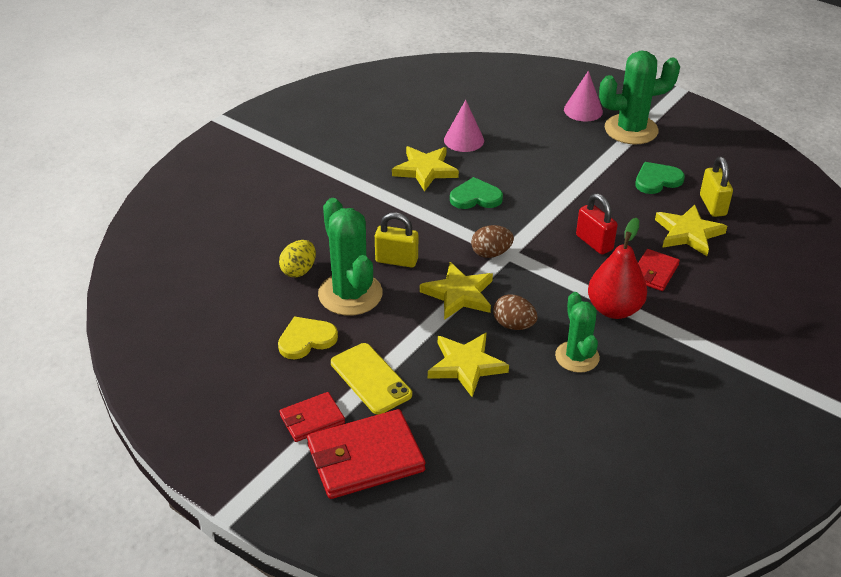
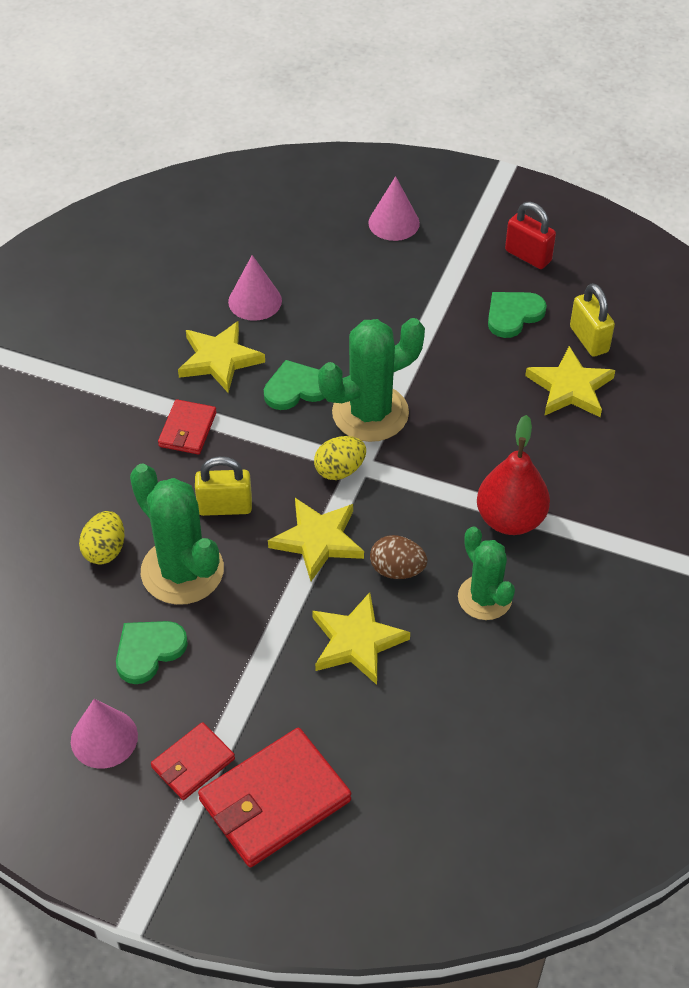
camera: 15 degrees left, 10 degrees up
(252, 388) = (104, 738): none -> pink cone
(306, 339) = (148, 651): yellow heart -> green heart
(371, 379) = (246, 688): yellow phone -> none
(491, 253) = (340, 470): brown egg -> yellow egg
(594, 242) = (461, 426): red padlock -> red padlock (528, 256)
(631, 130) = (461, 242): green cactus -> green cactus (370, 413)
(654, 272) = (544, 455): red wallet -> red wallet (187, 430)

